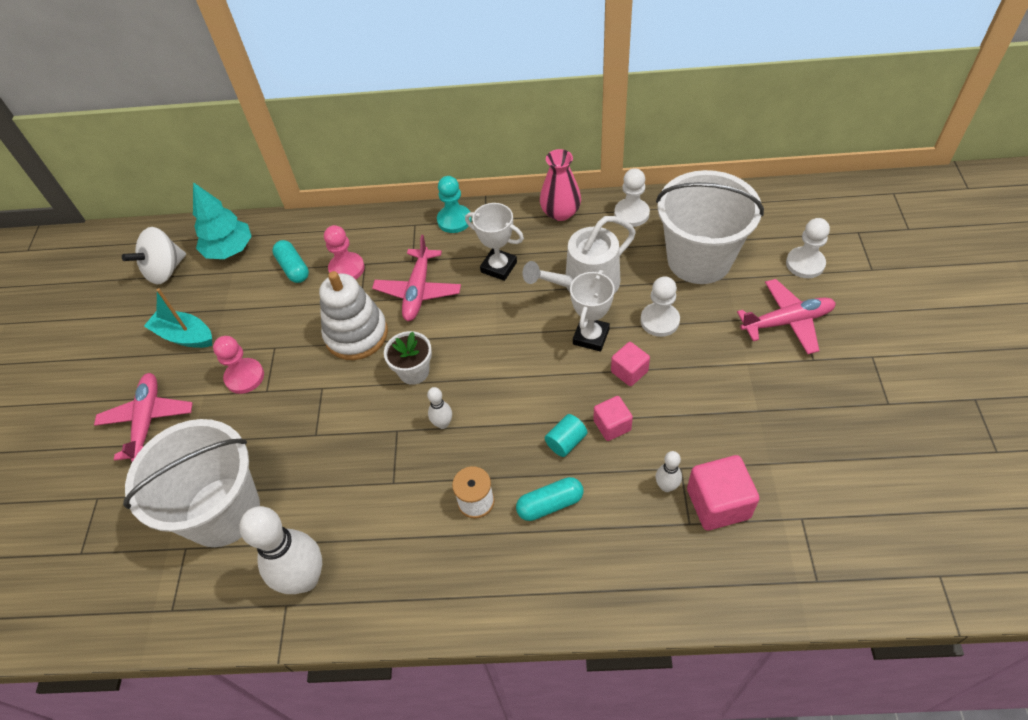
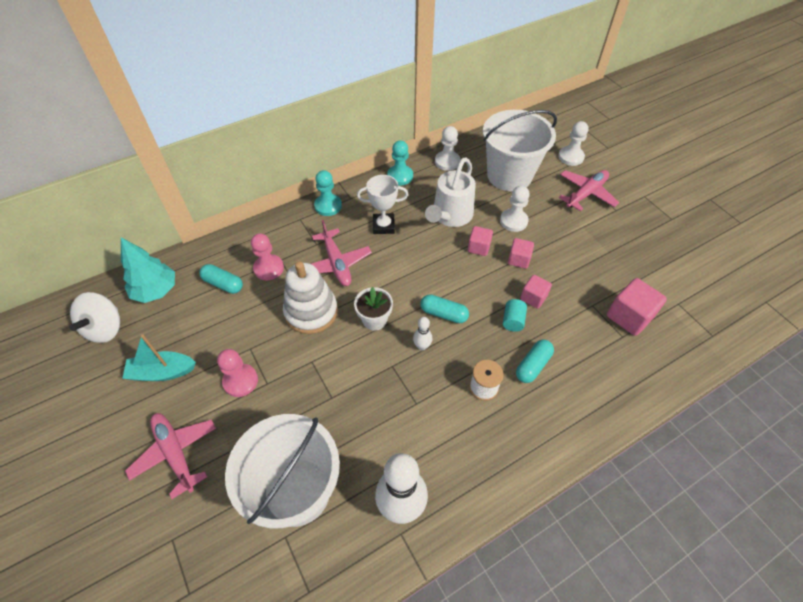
camera: 35 degrees left, 0 degrees up
(492, 398) = (443, 314): none -> turquoise capsule
(560, 212) = (400, 176): pink vase -> turquoise pawn
(591, 337) = (479, 247): white trophy -> pink cube
(666, 486) = (593, 320): white bowling pin -> none

